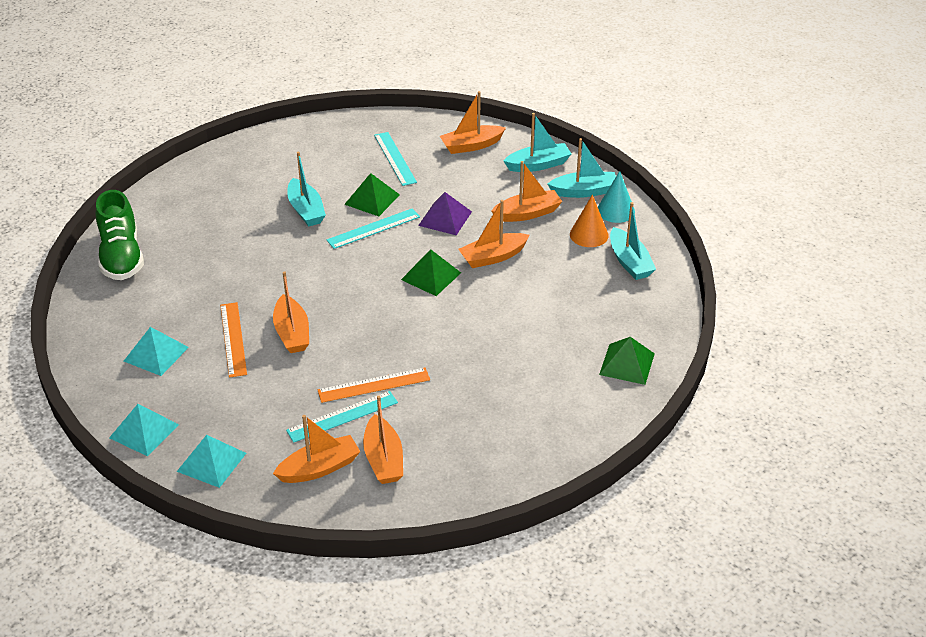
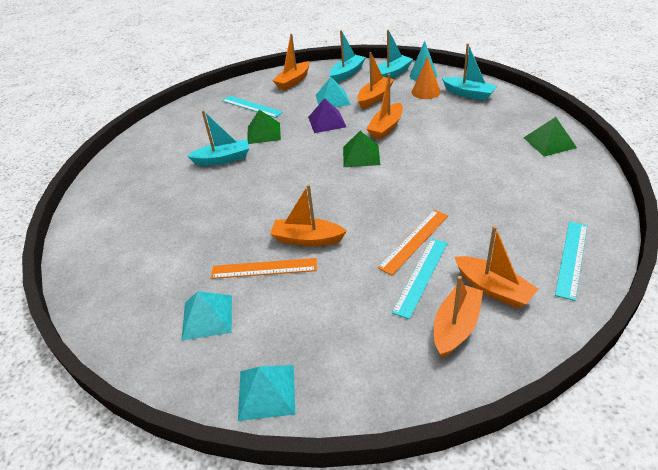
camera: 30 degrees left, 0 degrees up
(121, 256) = (97, 258): green shoe -> none
(211, 462) = (361, 380): turquoise pyramid -> turquoise pyramid (332, 99)
(233, 339) = (264, 268): orange ruler -> orange ruler turned 45 degrees counterclockwise
(292, 333) = (307, 239): orange boat -> orange boat turned 150 degrees clockwise
(306, 210) = (223, 159): turquoise boat -> turquoise boat turned 45 degrees counterclockwise
(373, 228) = (286, 148): turquoise ruler -> turquoise ruler (572, 258)

